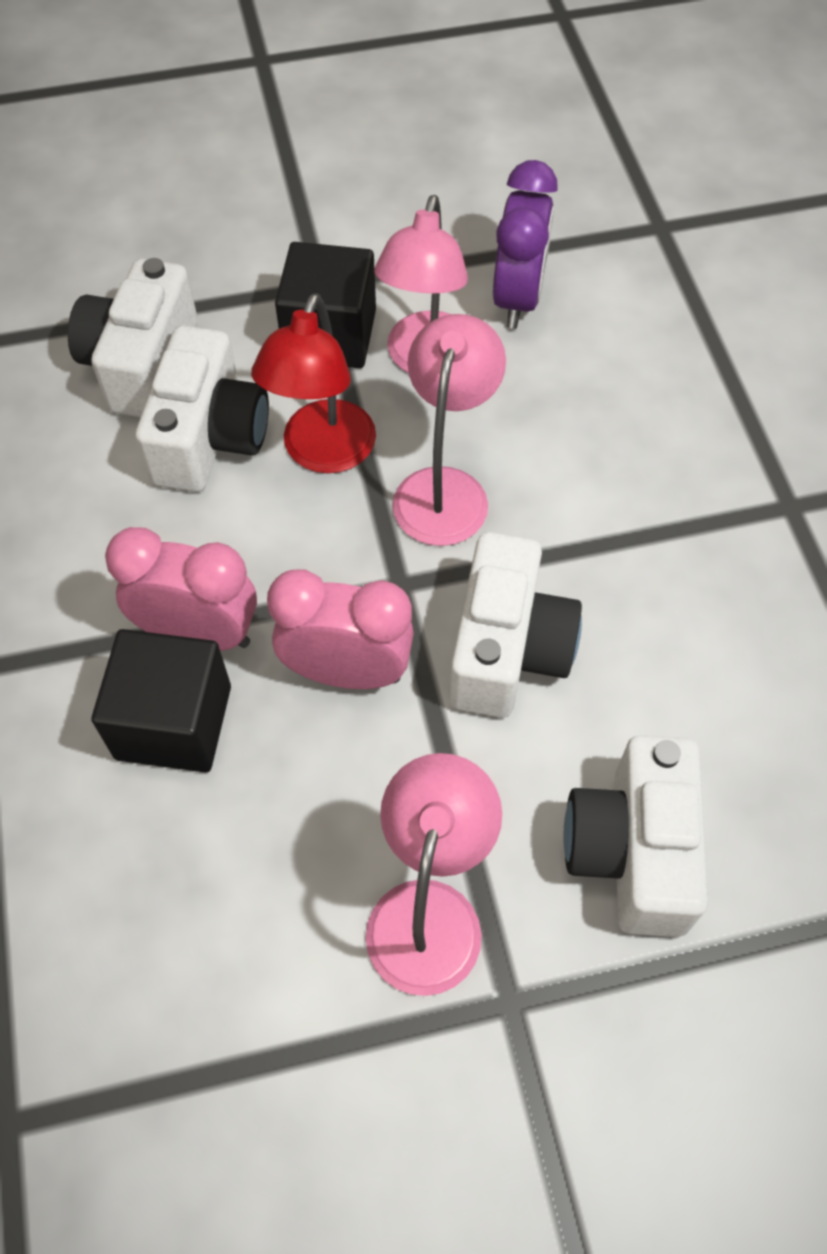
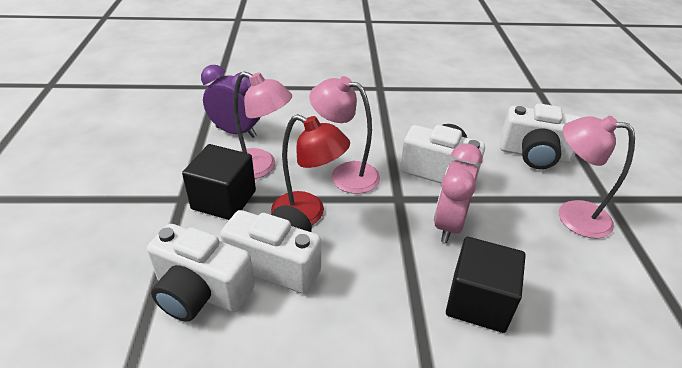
camera: 80 degrees left, 20 degrees down
(199, 634) = (420, 283): pink clock -> none

